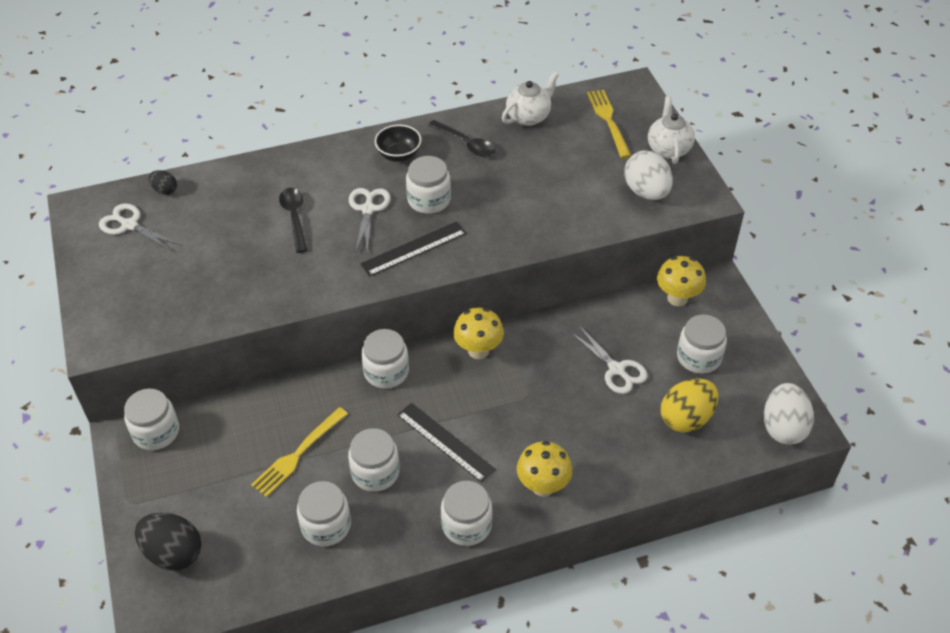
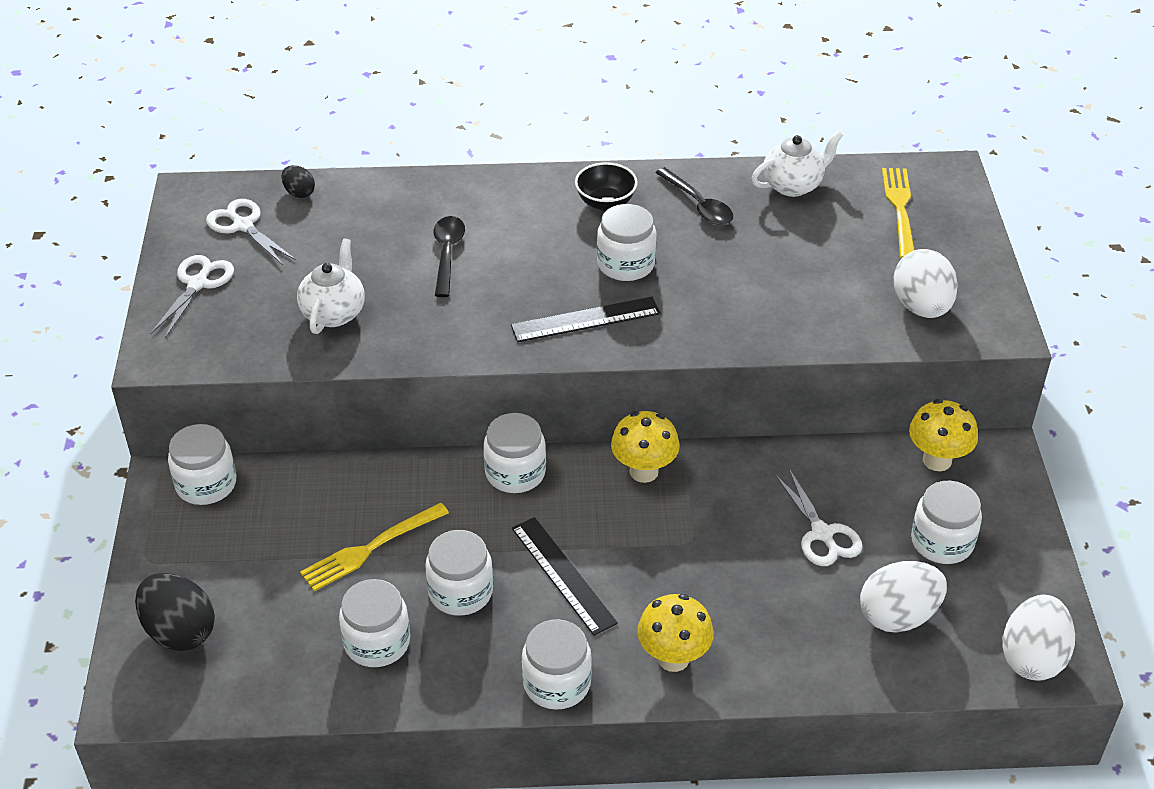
camera: 15 degrees right, 5 degrees down
(368, 209) = (543, 261): white scissors -> white scissors (198, 284)
(668, 149) = (971, 258): white teapot -> white teapot (334, 313)
(686, 418) = (898, 616): yellow egg -> white egg

